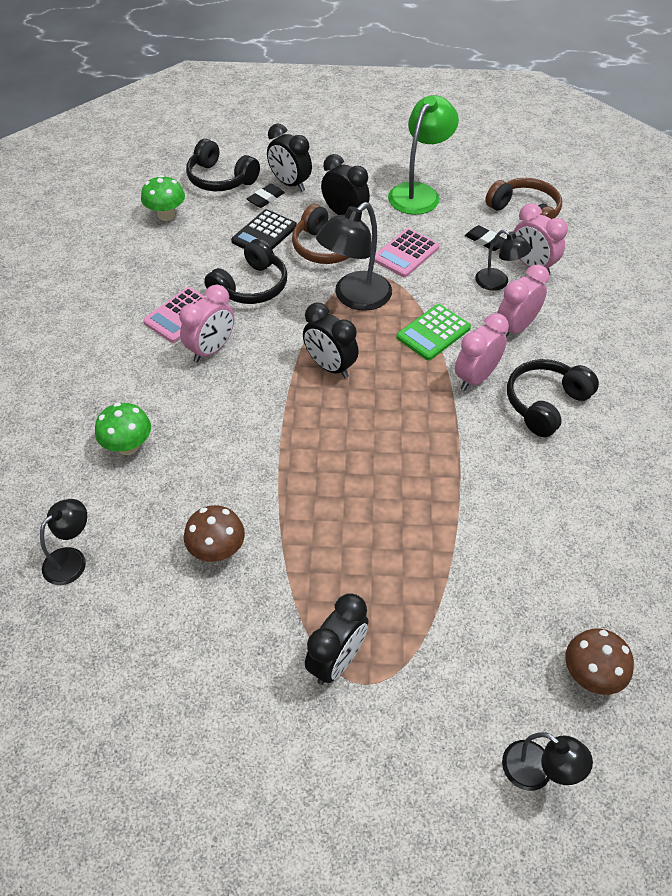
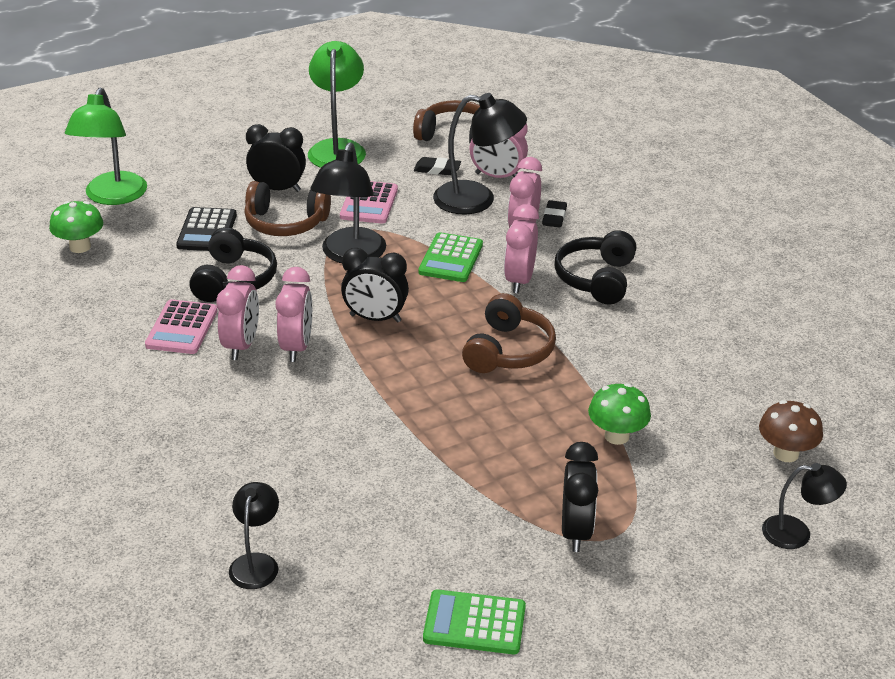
camera: 30 degrees left, 15 degrees down
(128, 446) = (228, 453): green mushroom -> green mushroom (616, 436)
(185, 710) = (474, 623): none -> green calculator
(217, 550) = (395, 498): brown mushroom -> none
(220, 179) = (112, 197): black headphones -> green lamp
(250, 369) = (296, 347): none -> pink clock
(266, 198) = (180, 199): black eraser -> black eraser (554, 217)
(290, 184) = (194, 179): black clock -> none
(414, 445) = (508, 351): none -> brown headphones
(498, 283) = (477, 200): black lamp -> black lamp, size x1.71

